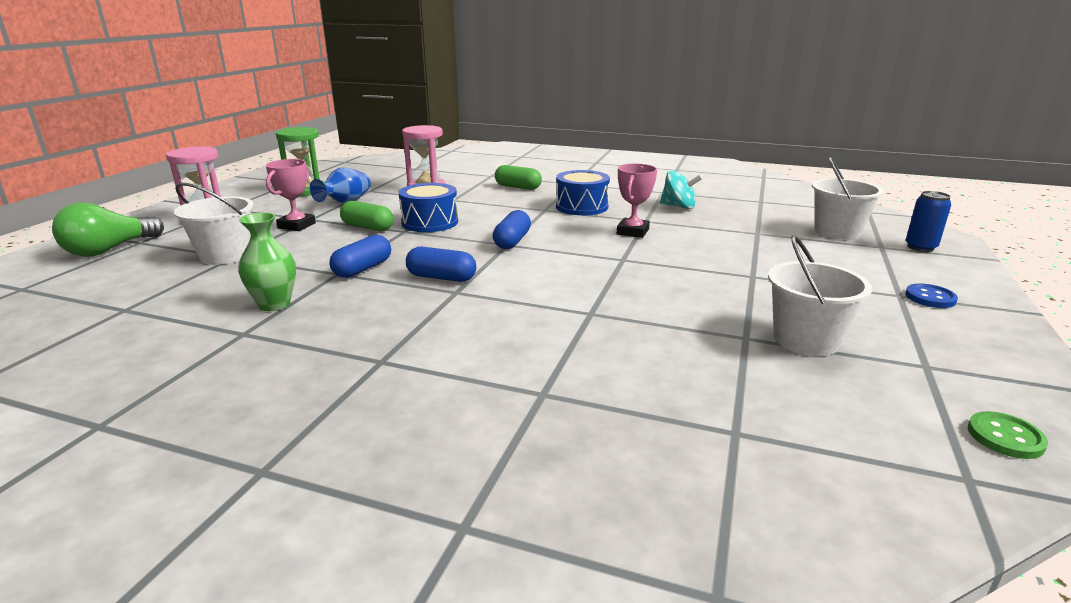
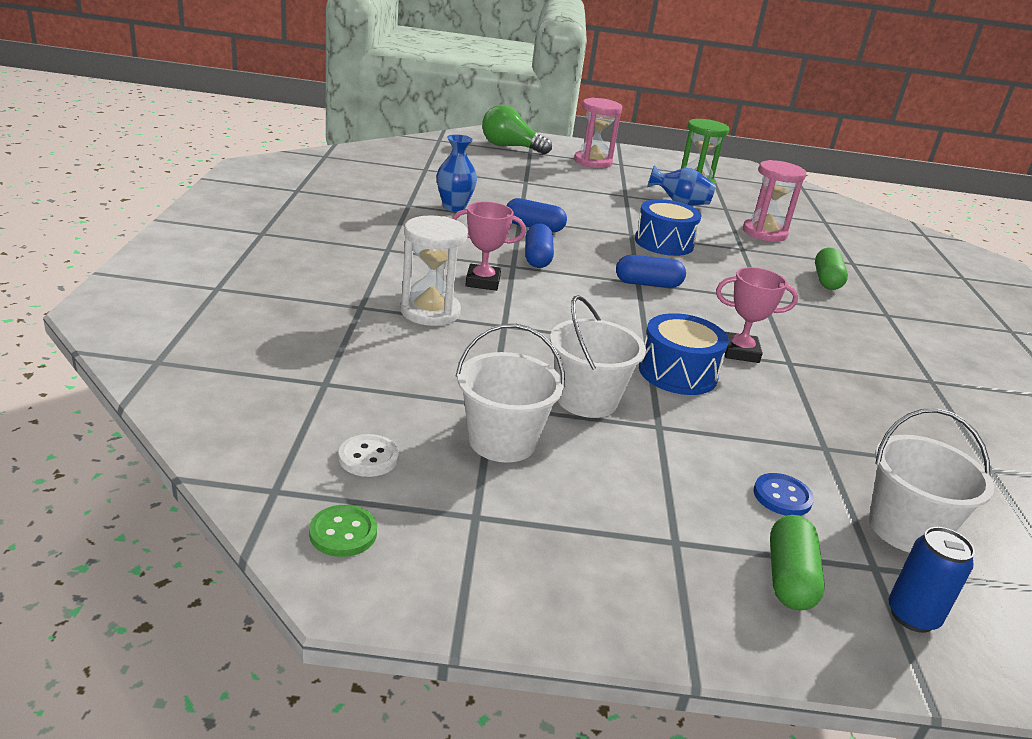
camera: 70 degrees right, 5 degrees up
(225, 255) = (526, 180): white bucket -> white bucket (586, 400)
(274, 304) = (454, 207): green vase -> blue vase
(296, 225) = (605, 193): pink trophy -> pink trophy (482, 282)
(367, 227) = (626, 219): green capsule -> green capsule (789, 578)
(559, 349) = (430, 312): none -> white hourglass
(582, 207) = (798, 320): blue drum -> blue drum (677, 373)
(678, 206) = (875, 390): turquoise spinning top -> none
(872, 413) = (368, 457): none -> white button
(930, 298) = (684, 570): blue button -> blue button (782, 497)

